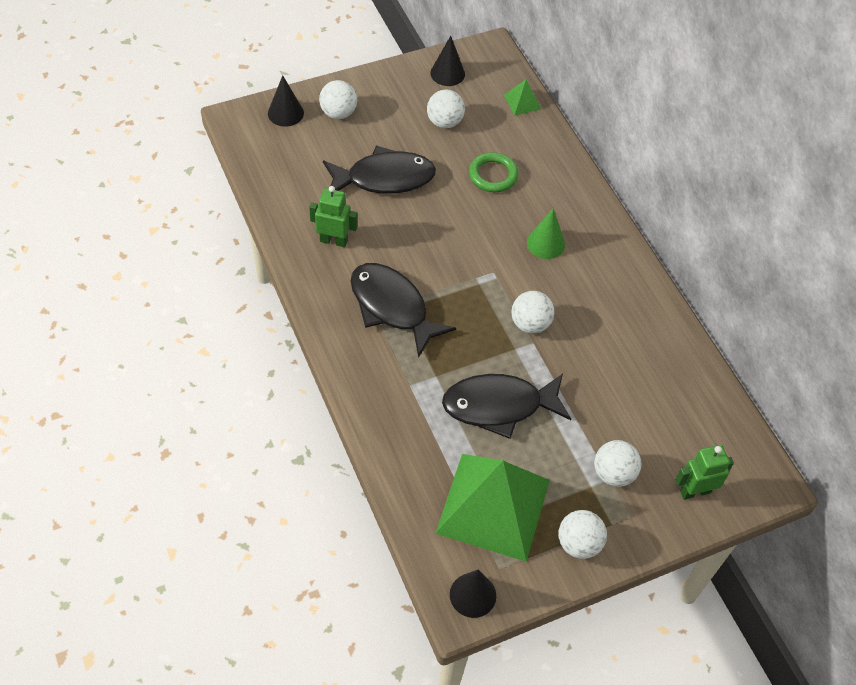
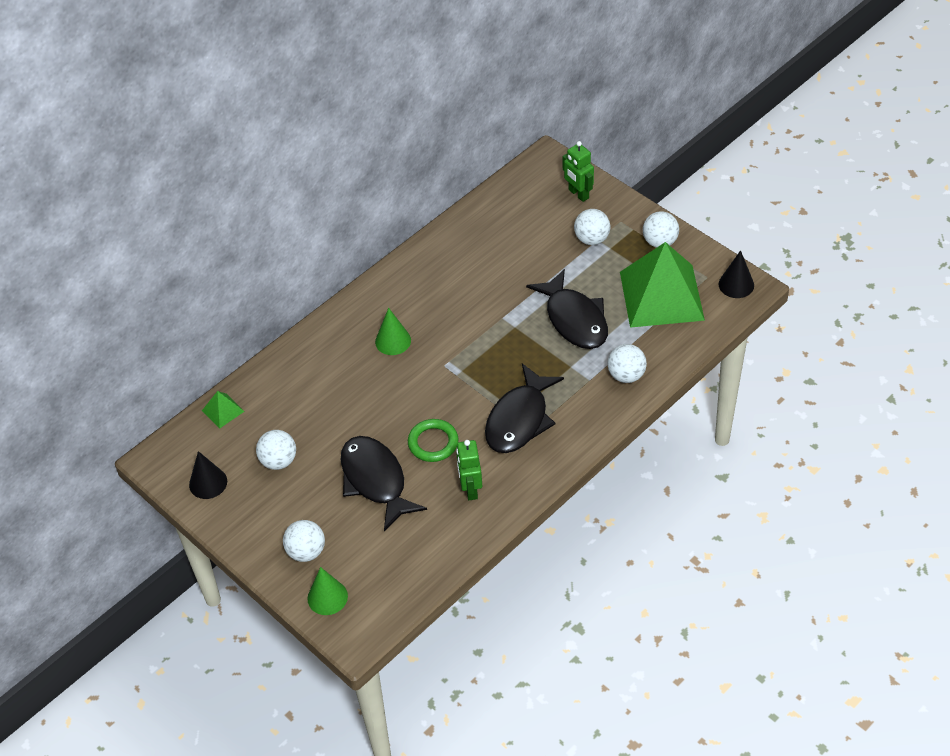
camera: 105 degrees left, 5 degrees down
(285, 113) = (327, 597): black cone -> green cone
(493, 175) = (330, 402): green ring -> green ring (433, 443)
(530, 324) = (484, 325): white ball -> white ball (626, 375)

